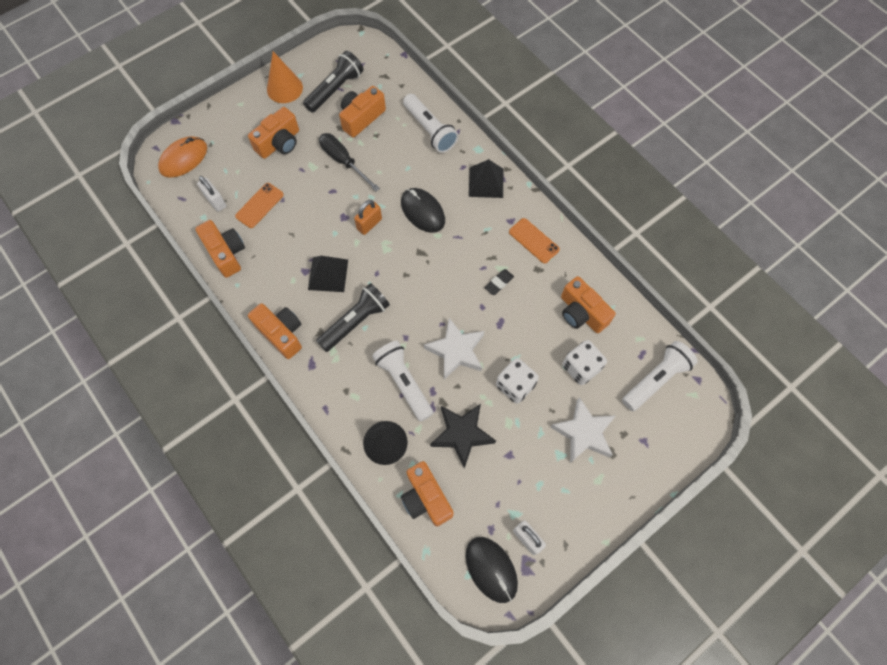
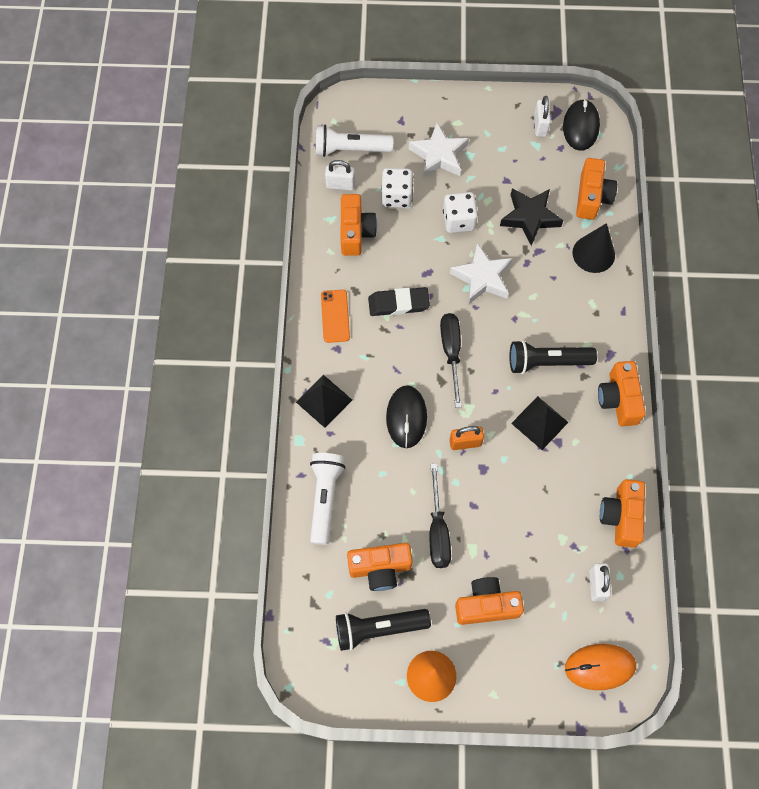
camera: 140 degrees left, 0 degrees up
(259, 205) = (555, 545): orange phone -> none
(404, 382) = (544, 285): white flashlight -> none
(430, 276) = (451, 352): none -> black screwdriver
(499, 283) = (398, 304): black eraser -> black eraser, size x1.73
(631, 342) = (340, 185): none -> white padlock

